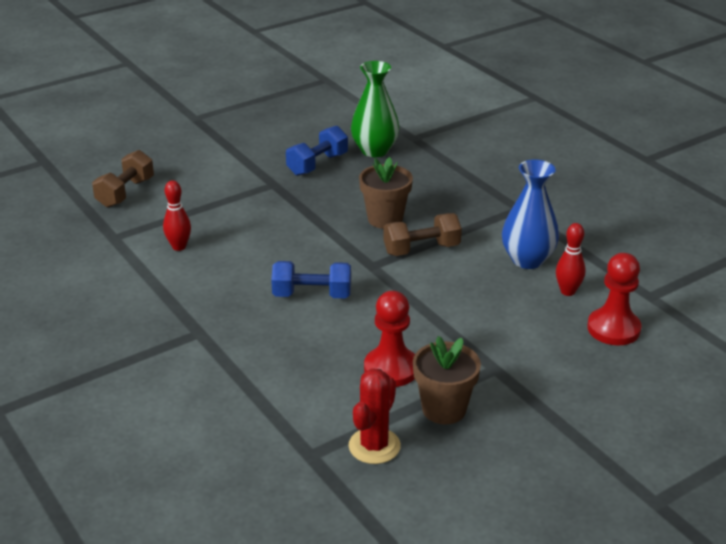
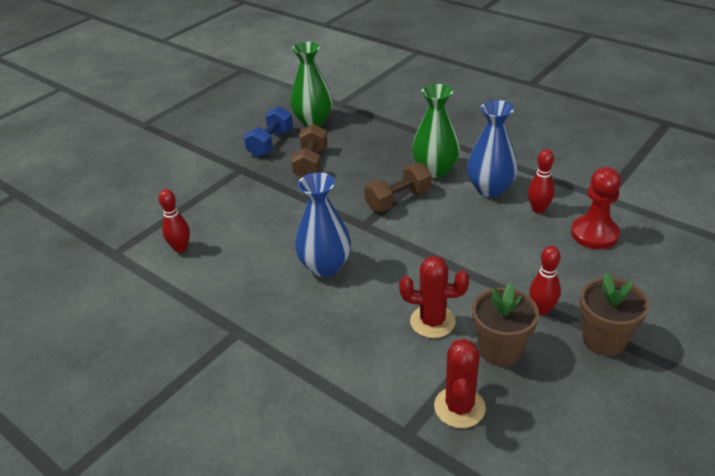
camera: 15 degrees left, 5 degrees up
(125, 193) = (107, 207): brown dumbbell -> brown dumbbell (311, 164)
(312, 295) = (325, 266): blue dumbbell -> blue vase
(385, 219) = (353, 179): brown flower pot -> brown flower pot (604, 340)
(391, 369) = (432, 321): red pawn -> red cactus
(479, 228) = (435, 170): none -> green vase
(509, 385) = (541, 309): none -> red bowling pin

